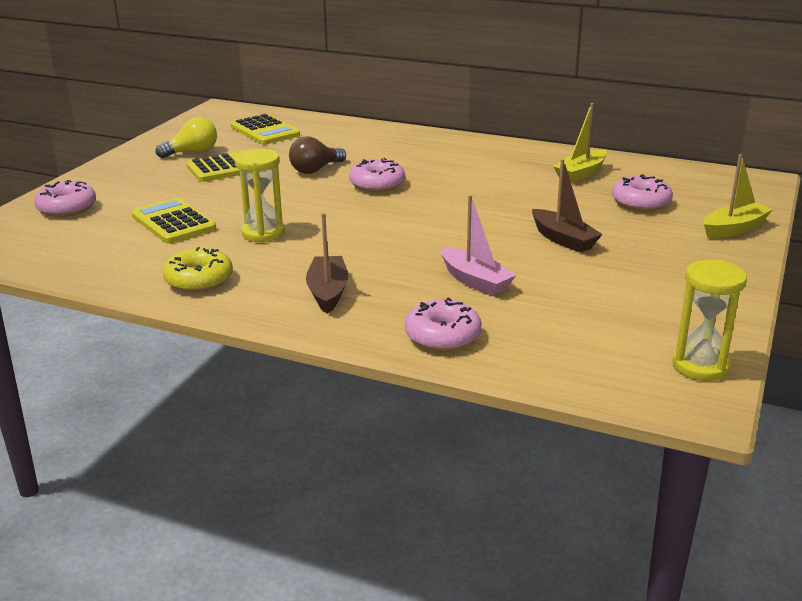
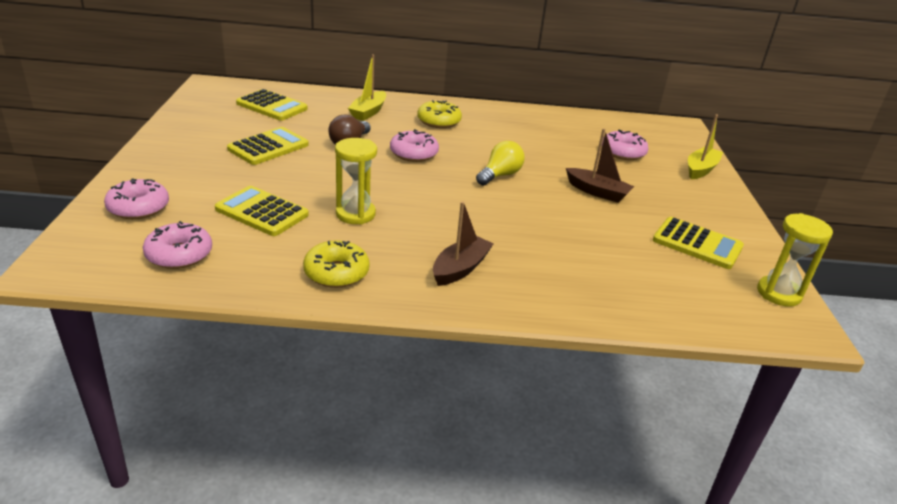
camera: 25 degrees left, 5 degrees up
(192, 152) = (220, 134): yellow light bulb -> yellow light bulb (500, 175)
(328, 292) = (460, 268): brown boat -> brown boat turned 60 degrees clockwise
(435, 156) = (439, 121): none -> yellow donut
(442, 336) = (585, 298): pink donut -> pink donut (179, 254)
(475, 281) = (566, 240): pink boat -> none
(581, 174) = (561, 130): yellow boat -> yellow boat (368, 112)
(641, 304) = (697, 244): none -> yellow calculator

